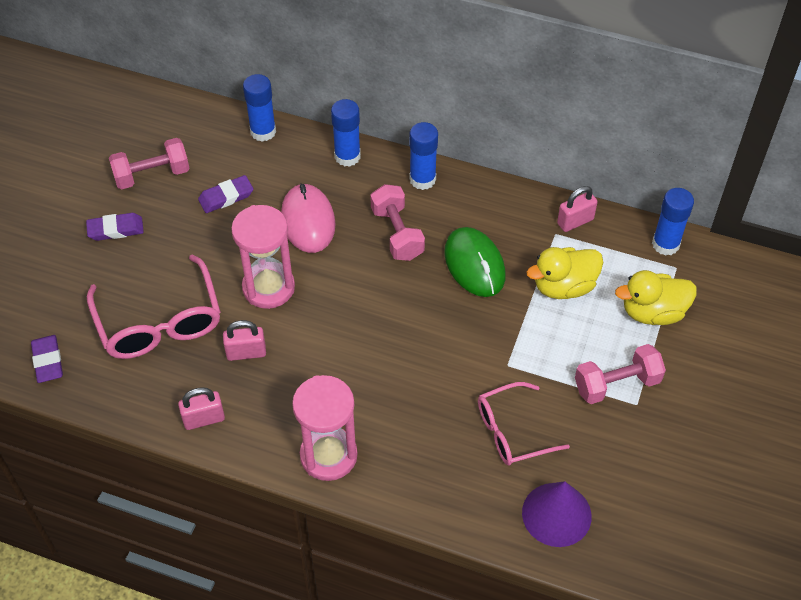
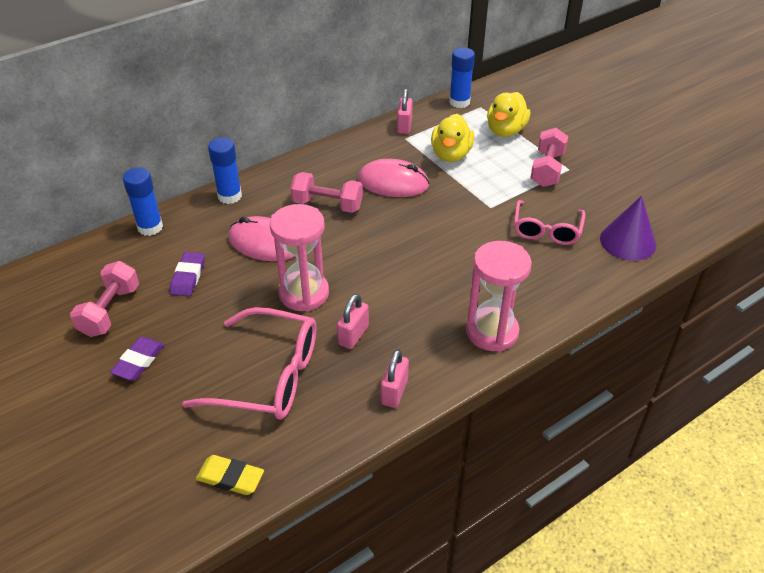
camera: 55 degrees left, 10 degrees down
(47, 361) = (230, 478): purple eraser -> yellow eraser
(422, 179) = (294, 171): blue glue stick -> none
(474, 264) = (393, 182): green mouse -> pink mouse

